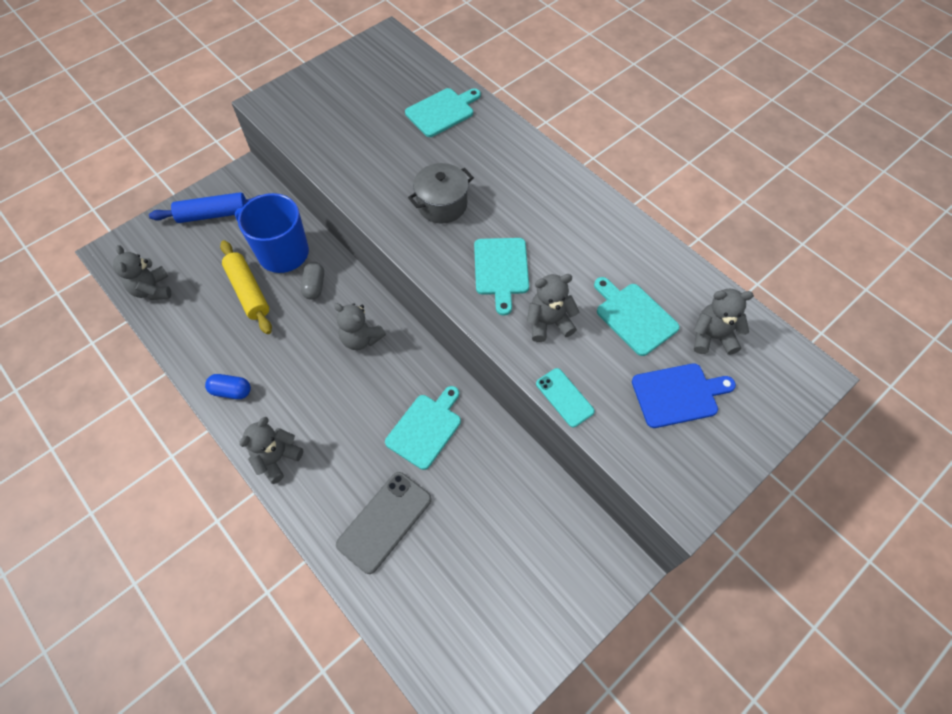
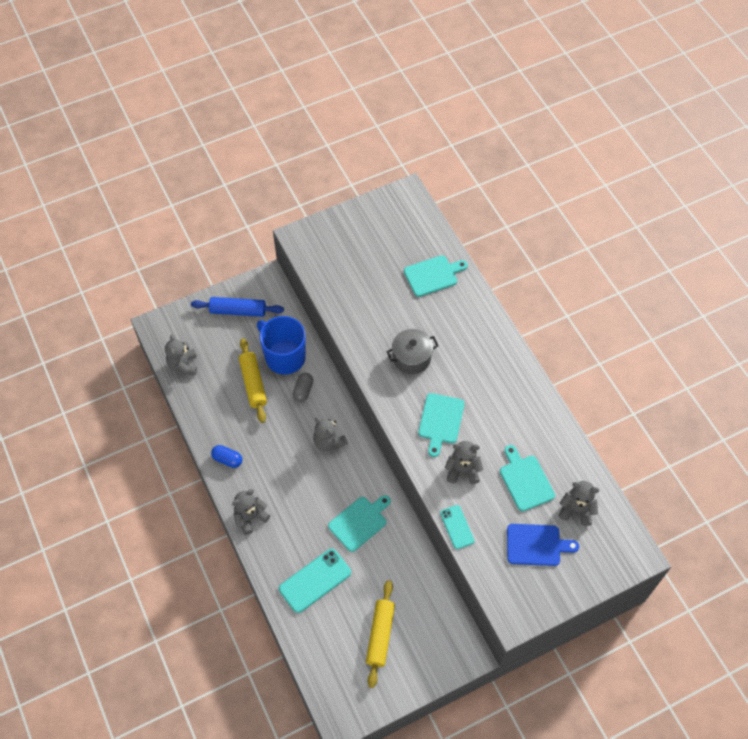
camera: 15 degrees right, 0 degrees up
(384, 521) = (315, 580): grey phone -> turquoise phone
(494, 574) = (380, 635): none -> yellow rolling pin

